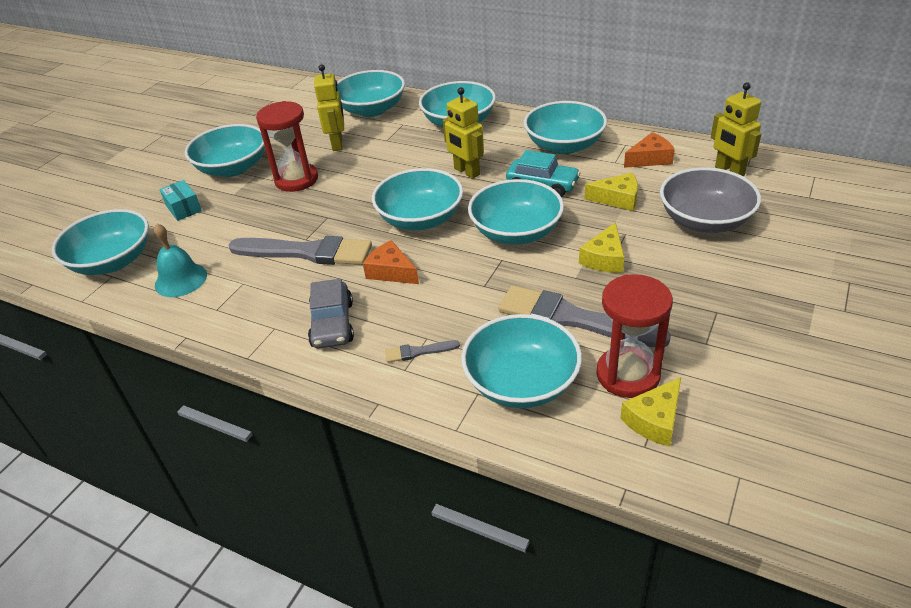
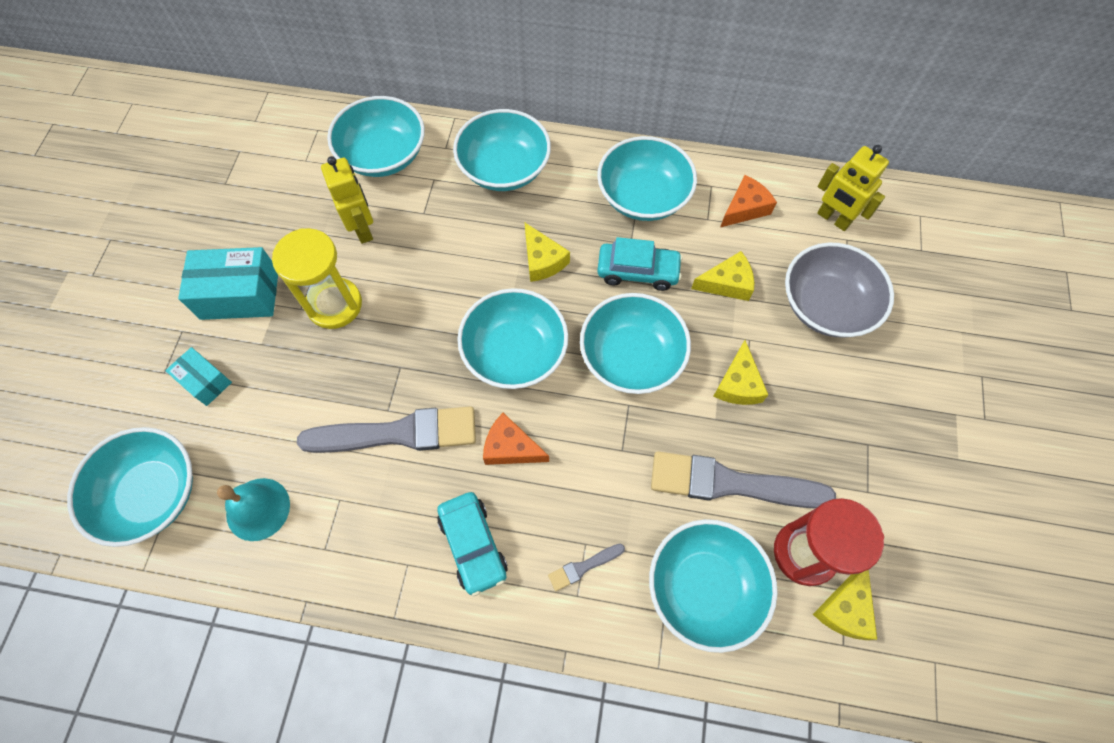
camera: 20 degrees left, 25 degrees up
(233, 168) = (240, 294): turquoise bowl -> turquoise box
(296, 179) = (334, 305): red hourglass -> yellow hourglass
(332, 324) = (473, 545): grey car -> turquoise car
(466, 172) = (542, 260): yellow robot -> yellow cheese

